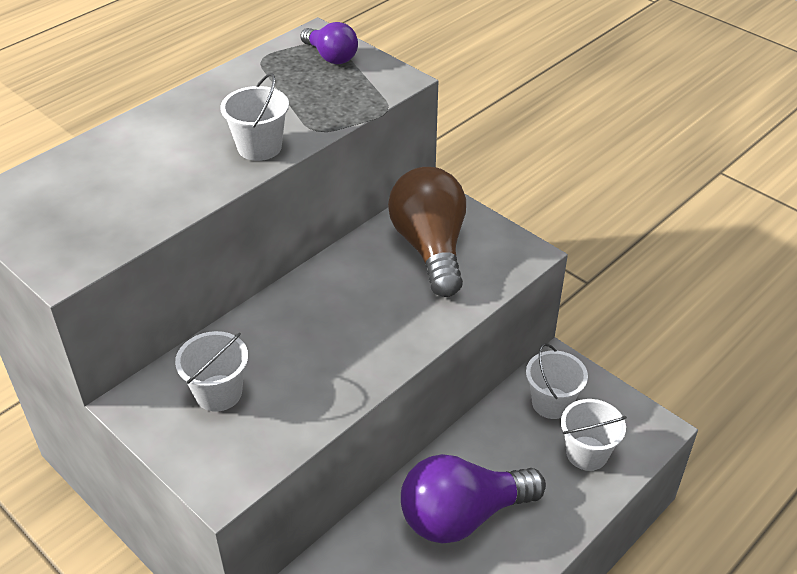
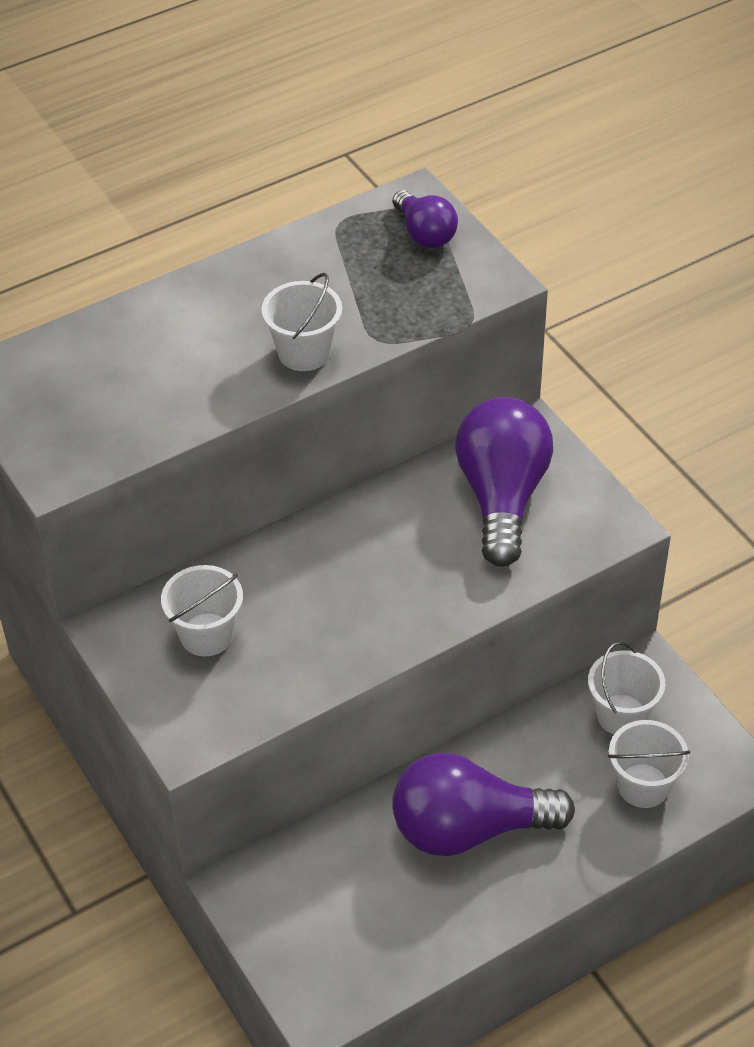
camera: 15 degrees right, 5 degrees up
(430, 248) = (502, 497): brown light bulb -> purple light bulb

